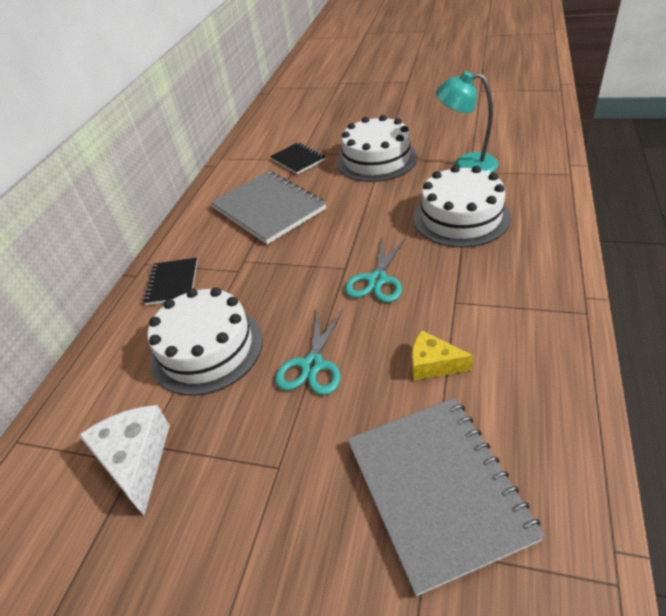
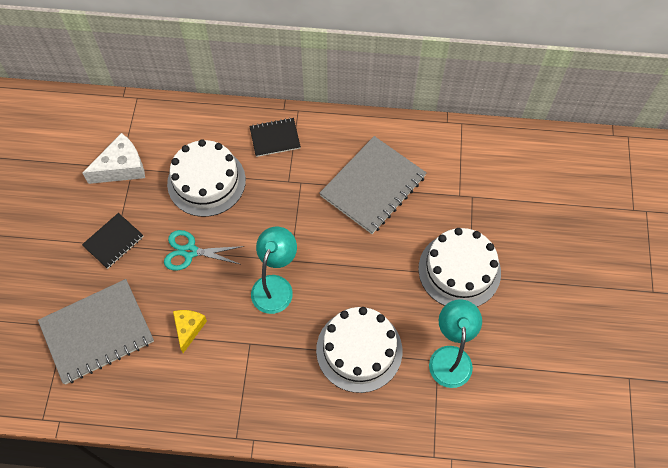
camera: 75 degrees right, 20 degrees up
(298, 160) = (459, 196): black notebook -> black notebook (113, 241)
(377, 280) = (275, 286): turquoise scissors -> turquoise lamp

